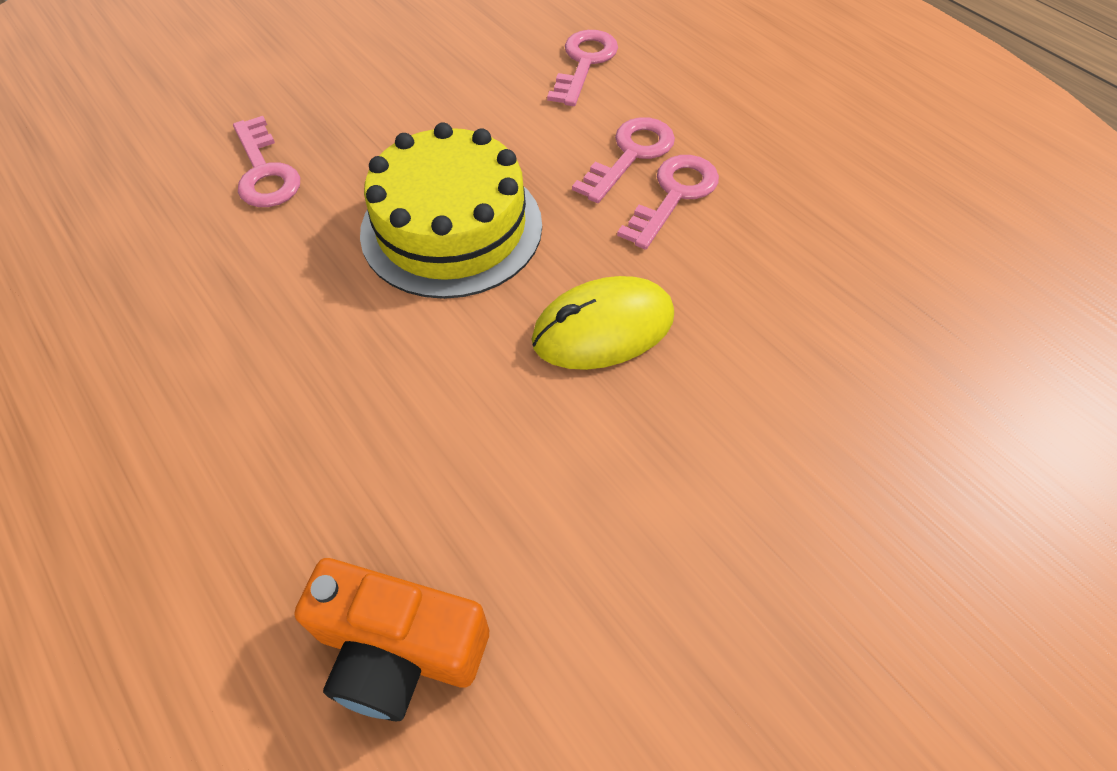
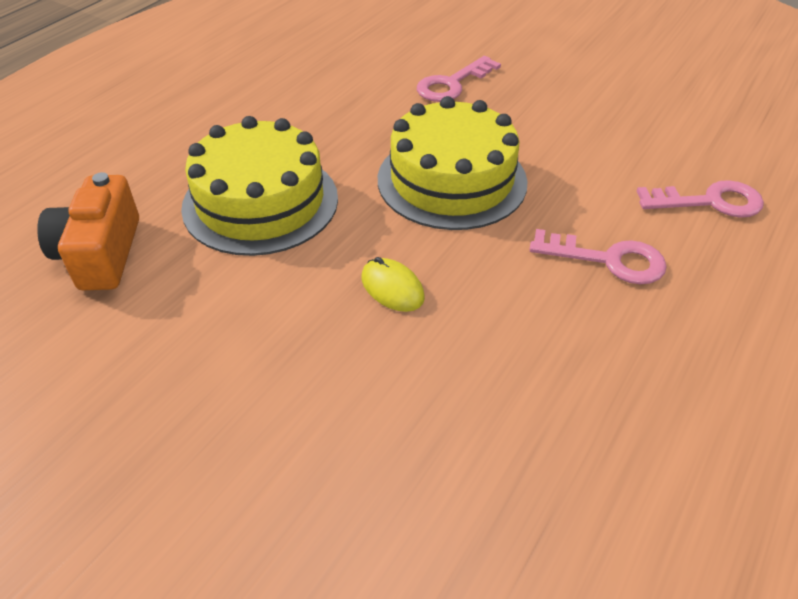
camera: 70 degrees right, 10 degrees down
(388, 425) = (260, 202): none -> yellow cake
(603, 328) = (392, 288): yellow mouse -> yellow mouse, size x0.60
(674, 195) = (575, 300): pink key -> none

